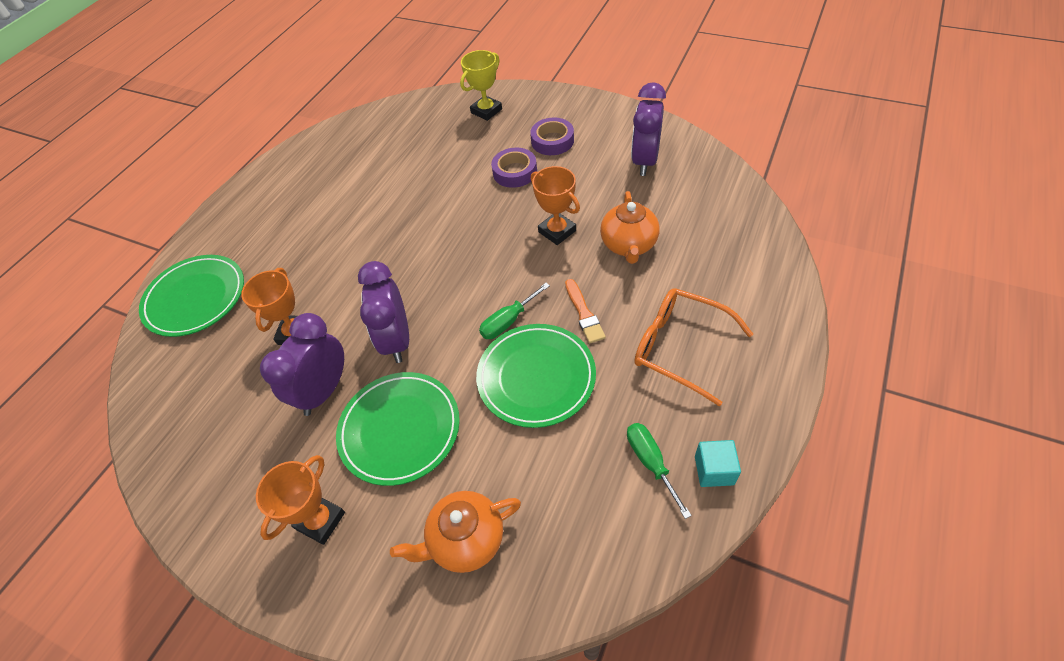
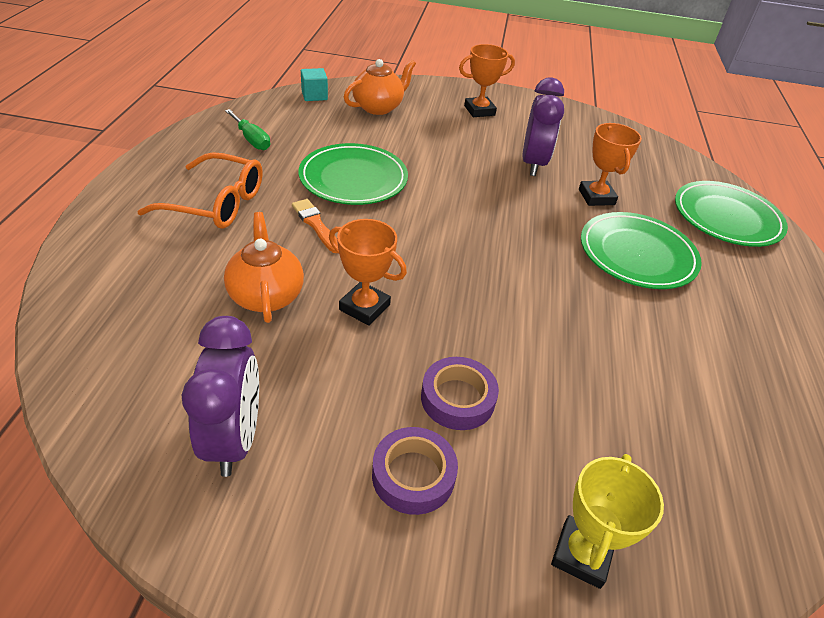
camera: 155 degrees right, 10 degrees down
(320, 521) = (479, 110): orange trophy -> orange trophy turned 60 degrees clockwise
(397, 340) = (496, 196): purple clock -> none
(400, 429) = (454, 147): green plate -> green plate (637, 254)
(508, 321) = (394, 215): green screwdriver -> none
(714, 470) = (202, 138): turquoise cube -> turquoise cube (314, 95)

